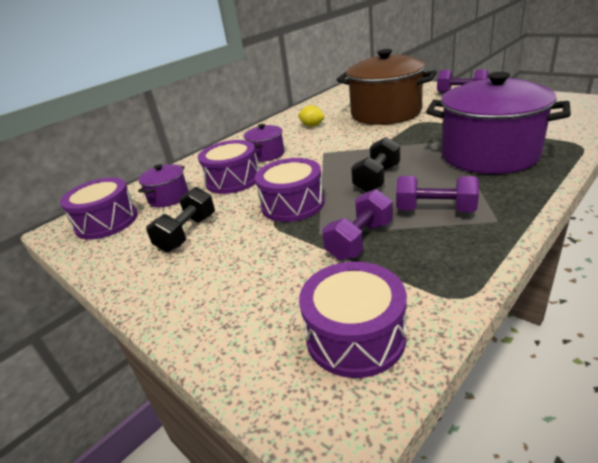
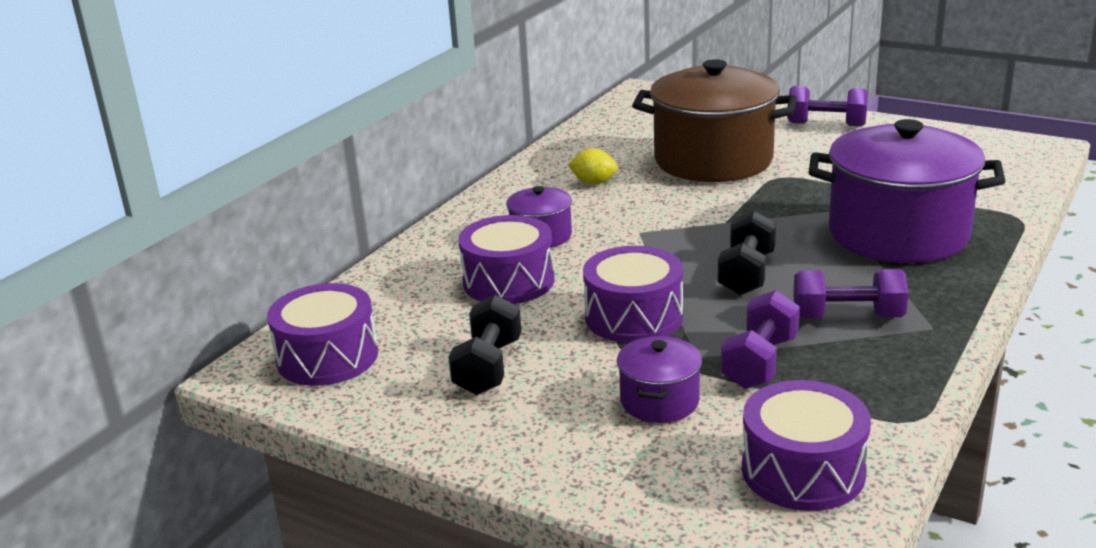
camera: 15 degrees left, 5 degrees down
(169, 197) = (411, 314): purple pot -> purple pot (659, 401)

